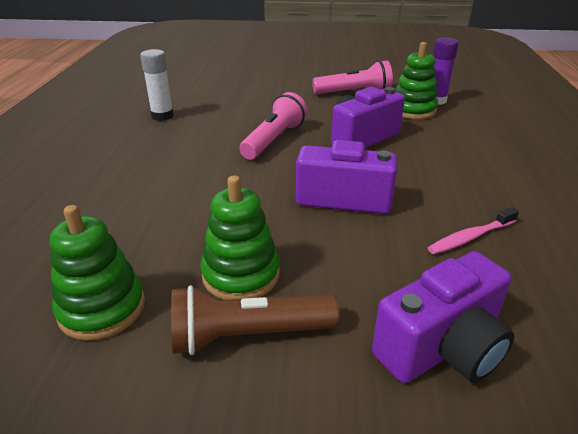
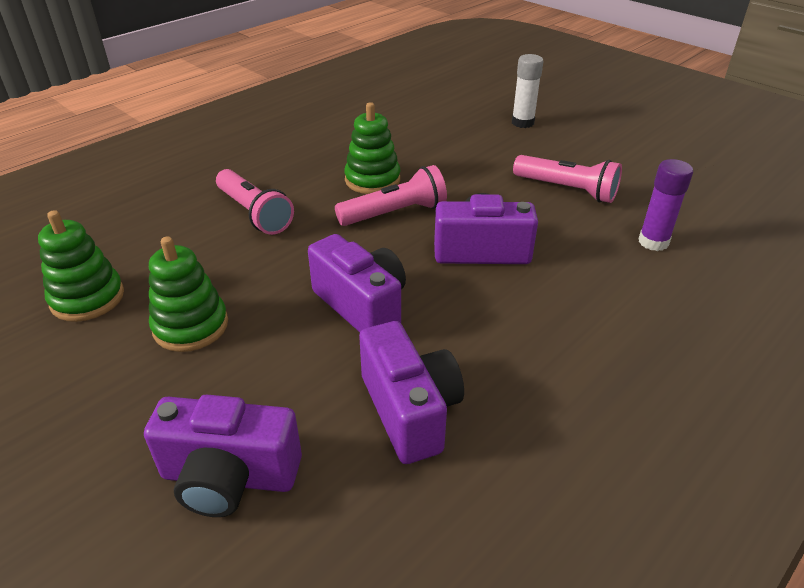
camera: 40 degrees right, 5 degrees up
(162, 116) = (338, 144): white glue stick -> white glue stick (522, 123)
(165, 180) = (254, 213): none -> pink flashlight
(248, 335) = (132, 374): brown flashlight -> none
(412, 110) = (599, 242): green stacking toy -> green stacking toy (372, 180)
(470, 237) = (410, 410): pink toothbrush -> purple camera

